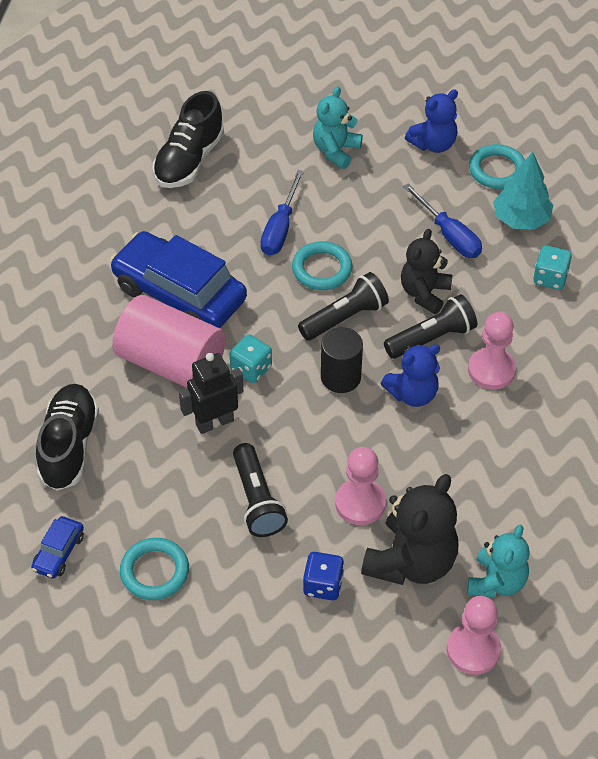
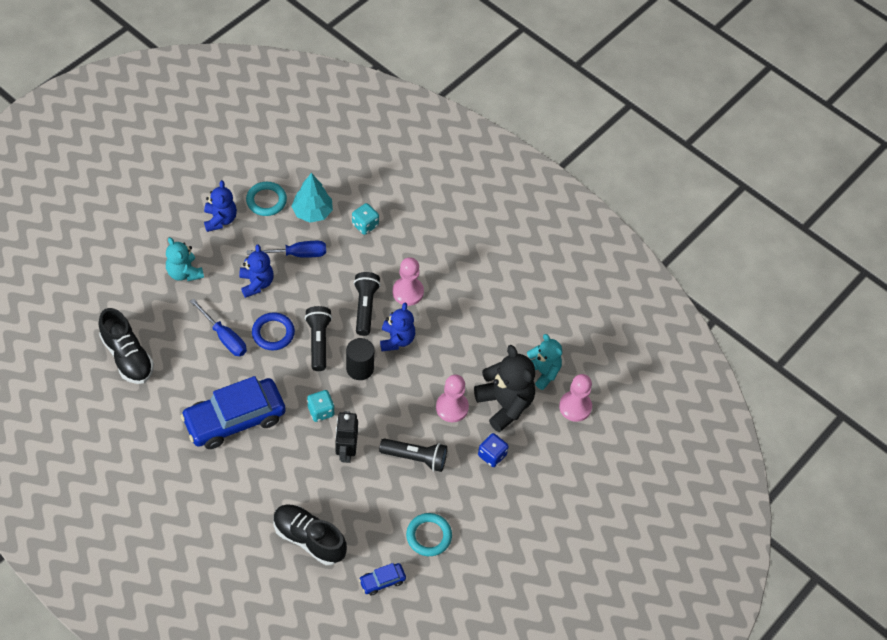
camera: 65 degrees left, 5 degrees up
(59, 552) = (382, 581): blue car -> blue car turned 105 degrees clockwise
(171, 362) = (285, 451): pink cylinder -> none
(322, 269) = (273, 333): turquoise ring -> blue ring
(376, 219) = (256, 283): none -> blue teddy bear
(424, 293) = (330, 292): black teddy bear -> none

